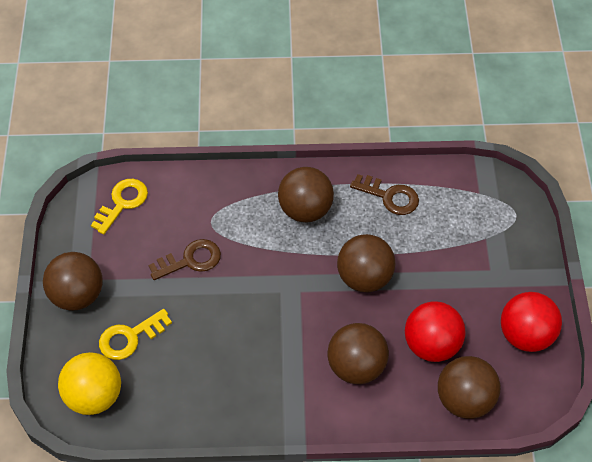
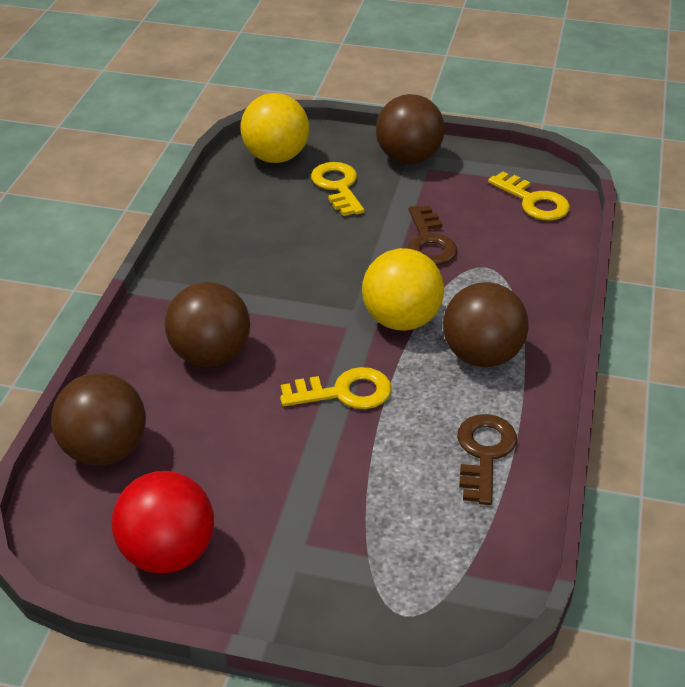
camera: 105 degrees right, 15 degrees down
(284, 260) = (401, 320): none -> yellow ball
(364, 278) = (344, 392): brown ball -> yellow key
(390, 196) = (484, 453): brown key -> brown key turned 150 degrees clockwise
(431, 345) = (205, 437): red ball -> none

